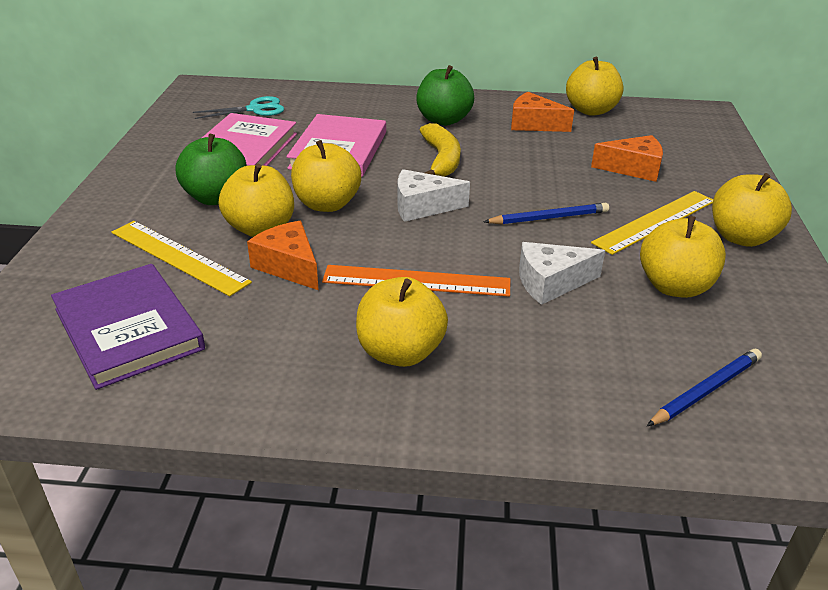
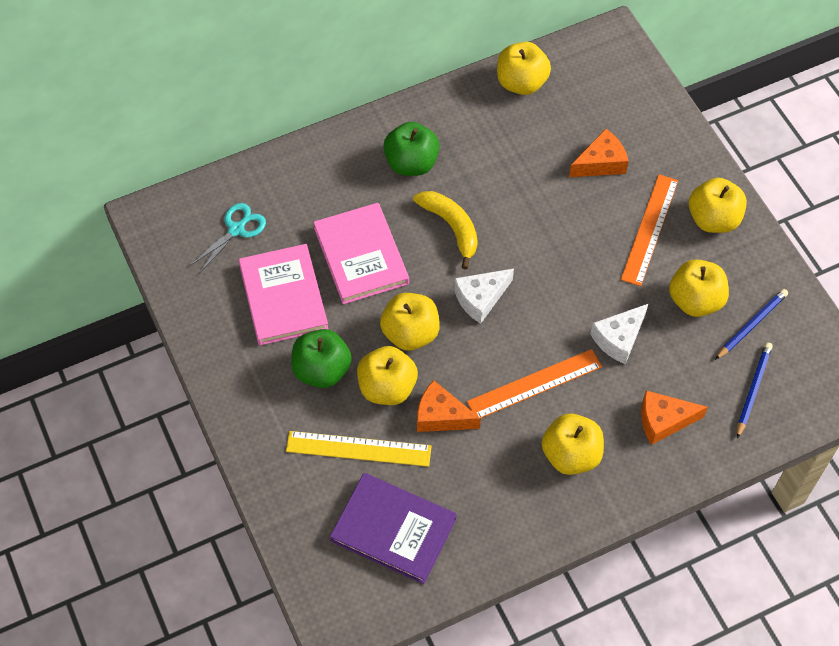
camera: 30 degrees left, 25 degrees up
(533, 124) = (488, 131): orange cheese -> orange cheese (663, 421)
(549, 218) = (576, 264): blue pencil -> blue pencil (751, 325)
(655, 221) = (649, 229): yellow ruler -> orange ruler

